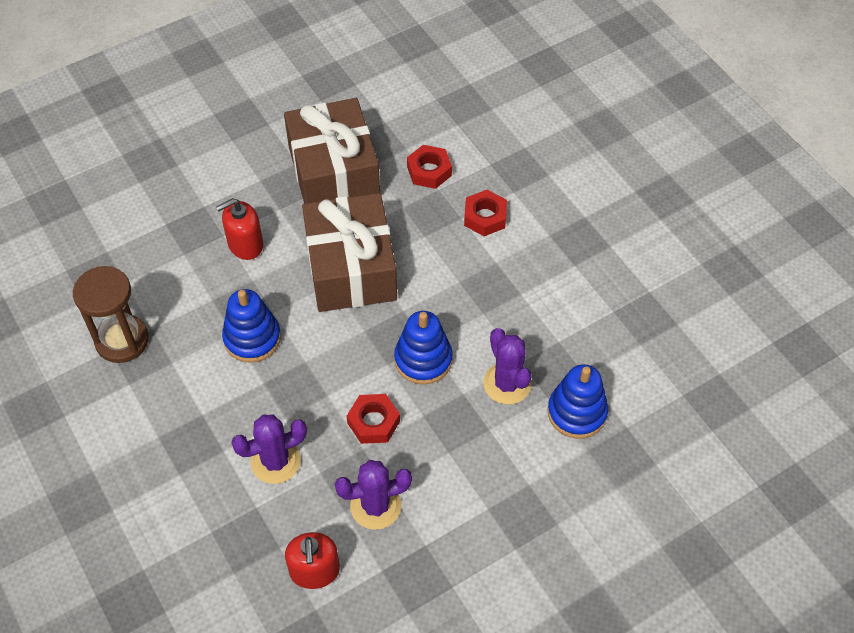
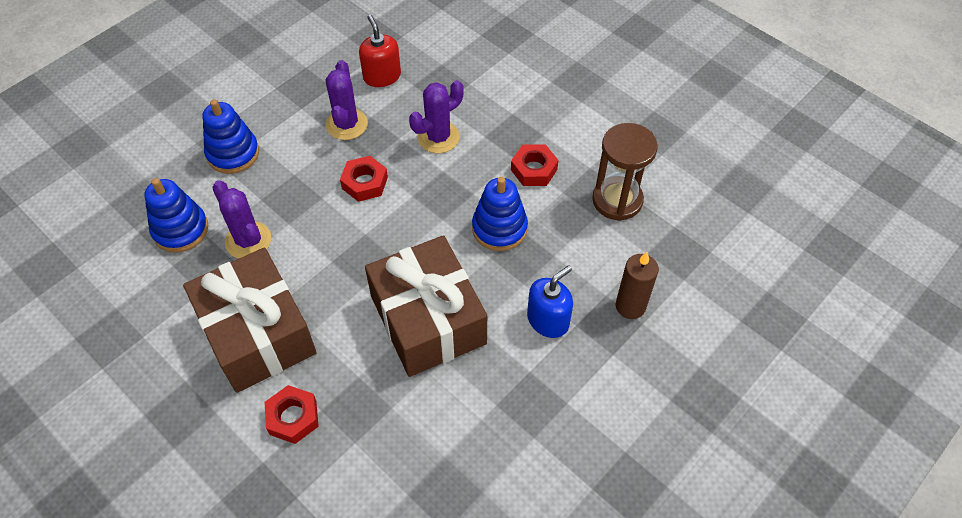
camera: 165 degrees right, 0 degrees up
(168, 239) = (630, 306): none -> brown candle
(245, 244) = (548, 320): red soap dispenser -> blue soap dispenser
(334, 172) = (485, 435): brown gift -> brown gift (257, 333)
(375, 506) = (346, 124): purple cactus -> purple cactus turned 60 degrees counterclockwise
(423, 359) = (332, 245): blue stacking toy -> blue stacking toy (233, 153)
(429, 171) = (371, 466): red nut -> red nut (534, 169)

